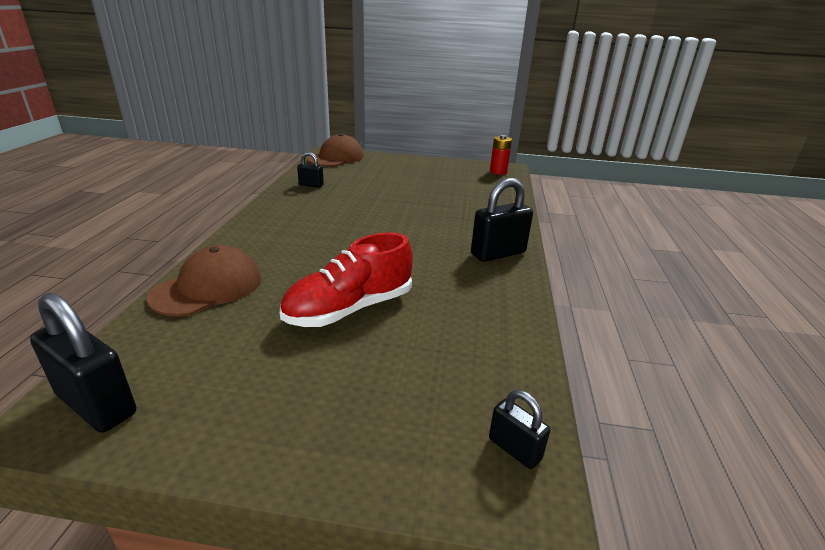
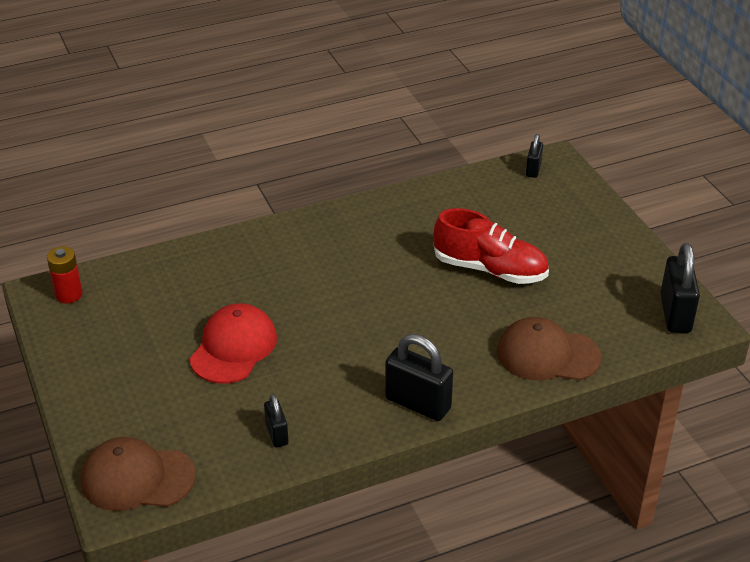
camera: 120 degrees left, 10 degrees up
(397, 193) = (233, 347): none -> red cap
(498, 253) = (325, 229): black padlock -> black padlock (418, 404)

